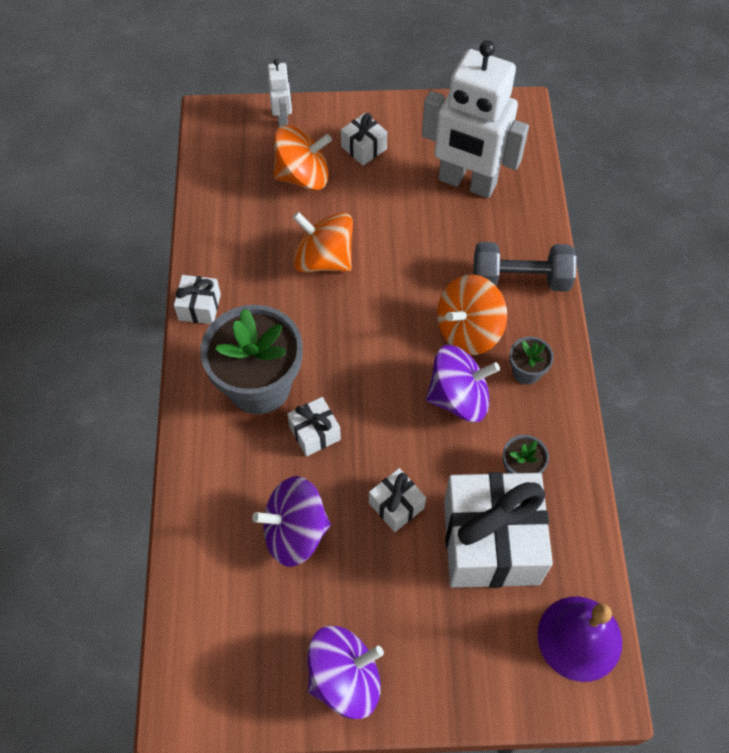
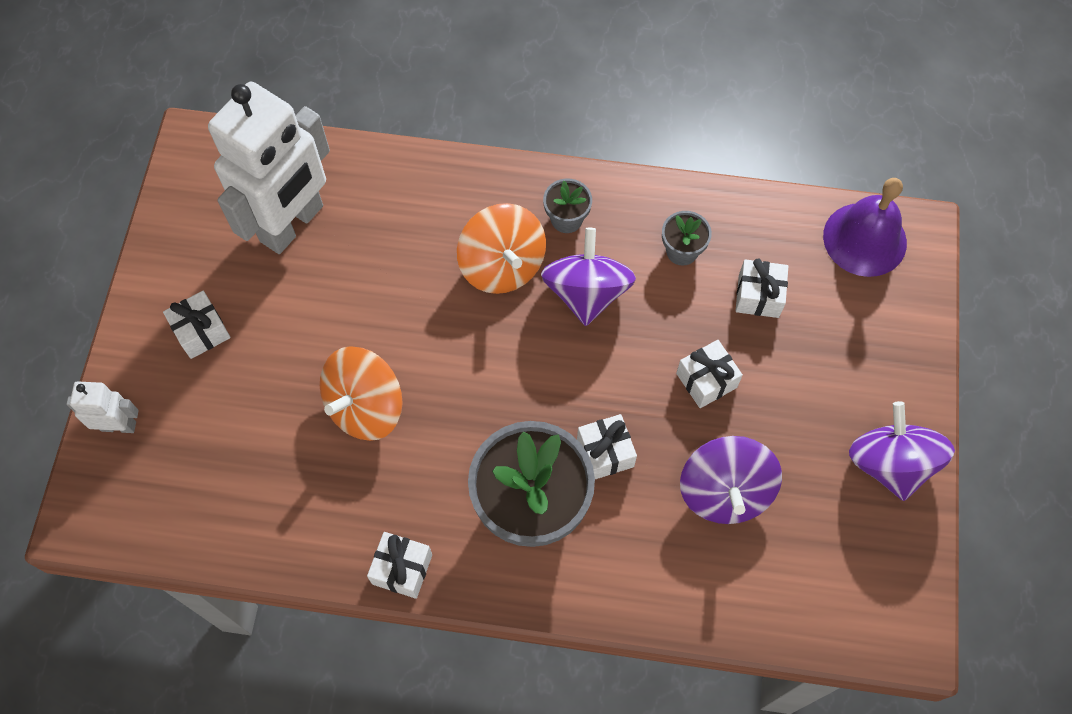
camera: 80 degrees left, 5 degrees up
(303, 176) = (226, 413): orange spinning top -> none
(491, 542) = (758, 296): white gift -> white gift, size x0.45
(520, 279) = (446, 198): grey dumbbell -> none

